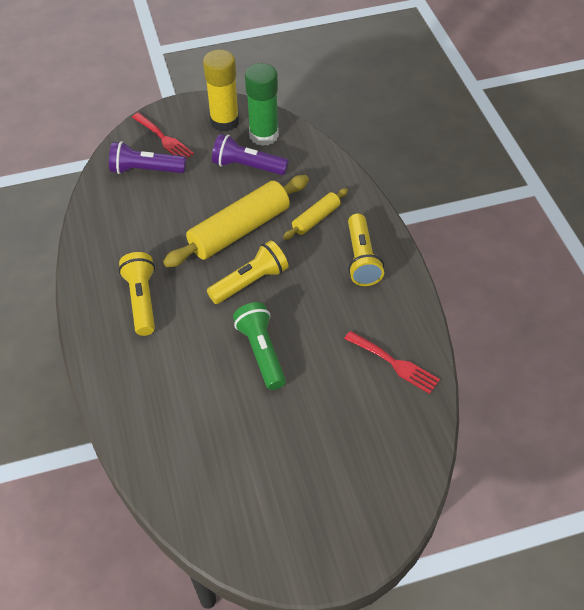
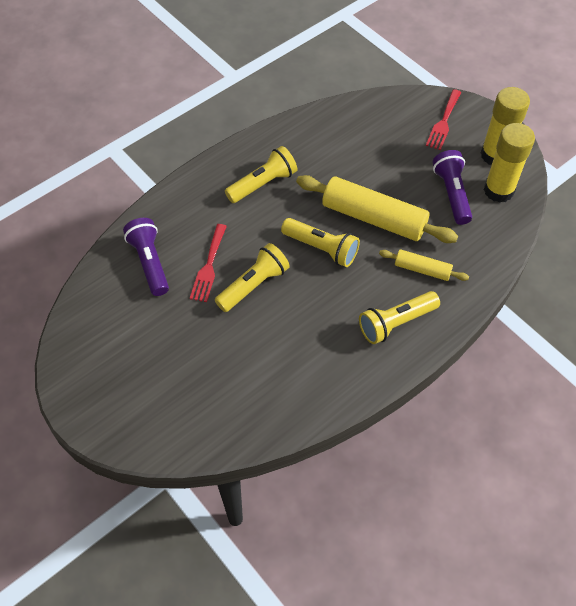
camera: 65 degrees right, 5 degrees up
(145, 170) = (399, 126): purple flashlight -> purple flashlight (150, 262)
(261, 352) = (254, 285): green flashlight -> yellow flashlight
(264, 135) = (498, 190): green glue stick -> yellow glue stick
(395, 363) = (291, 390): red fork -> red fork (209, 266)

